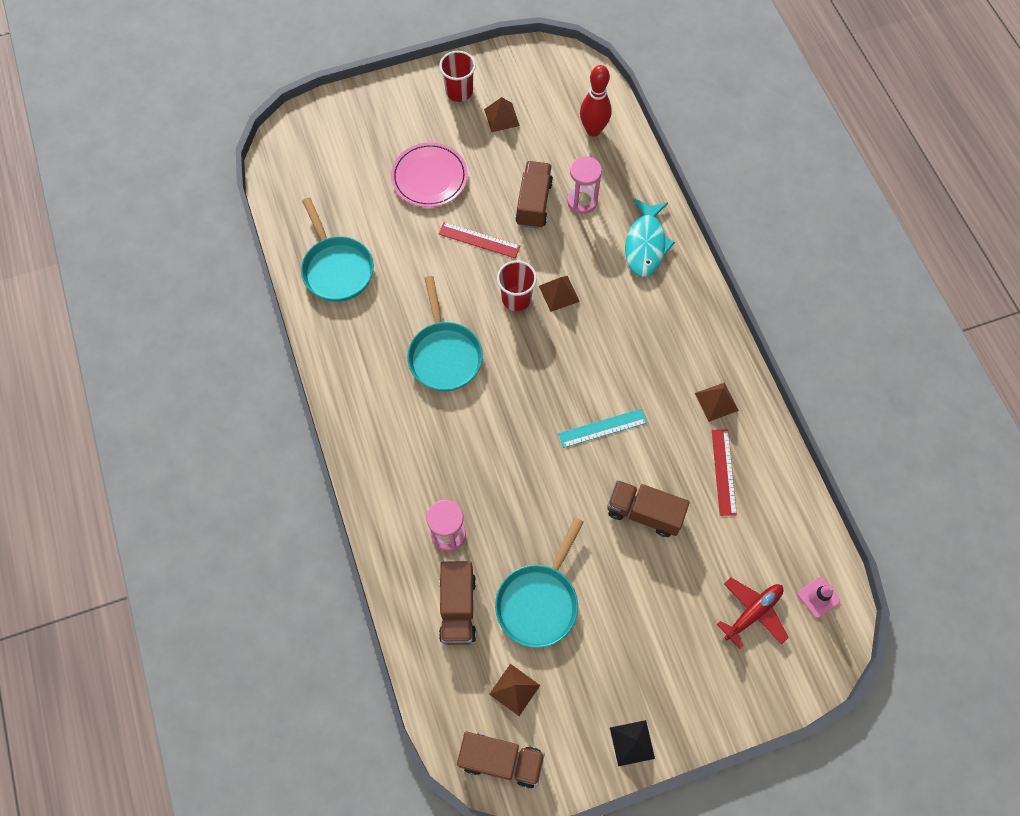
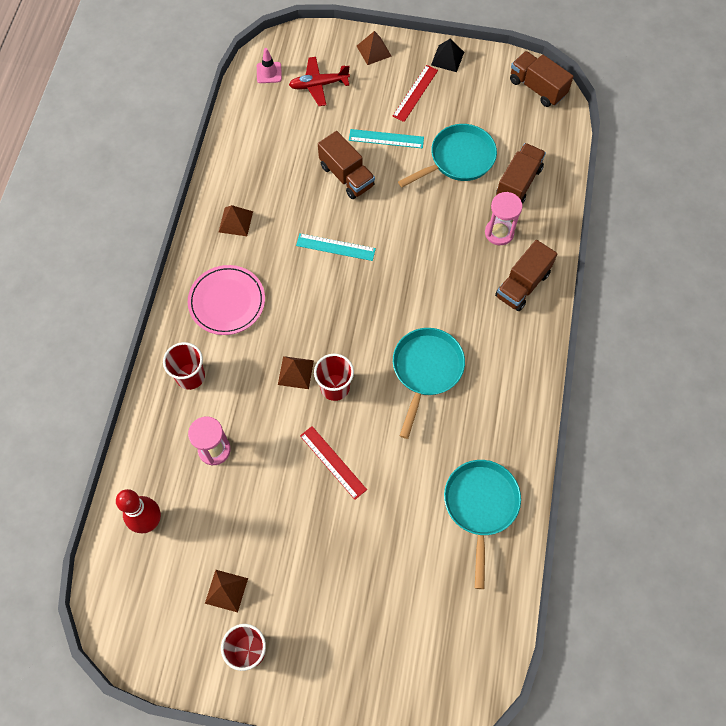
camera: 150 degrees left, 0 degrees up
(429, 177) = (340, 558): pink plate -> pink plate (227, 302)
(514, 689) = (506, 119): brown pyramid -> brown pyramid (373, 51)
(534, 203) = (259, 472): brown truck -> brown truck (522, 285)
(632, 583) = (386, 139): none -> turquoise ruler
(645, 244) = (190, 376): turquoise fish -> red cup
(724, 472) = (269, 173): red ruler -> red ruler (415, 93)

